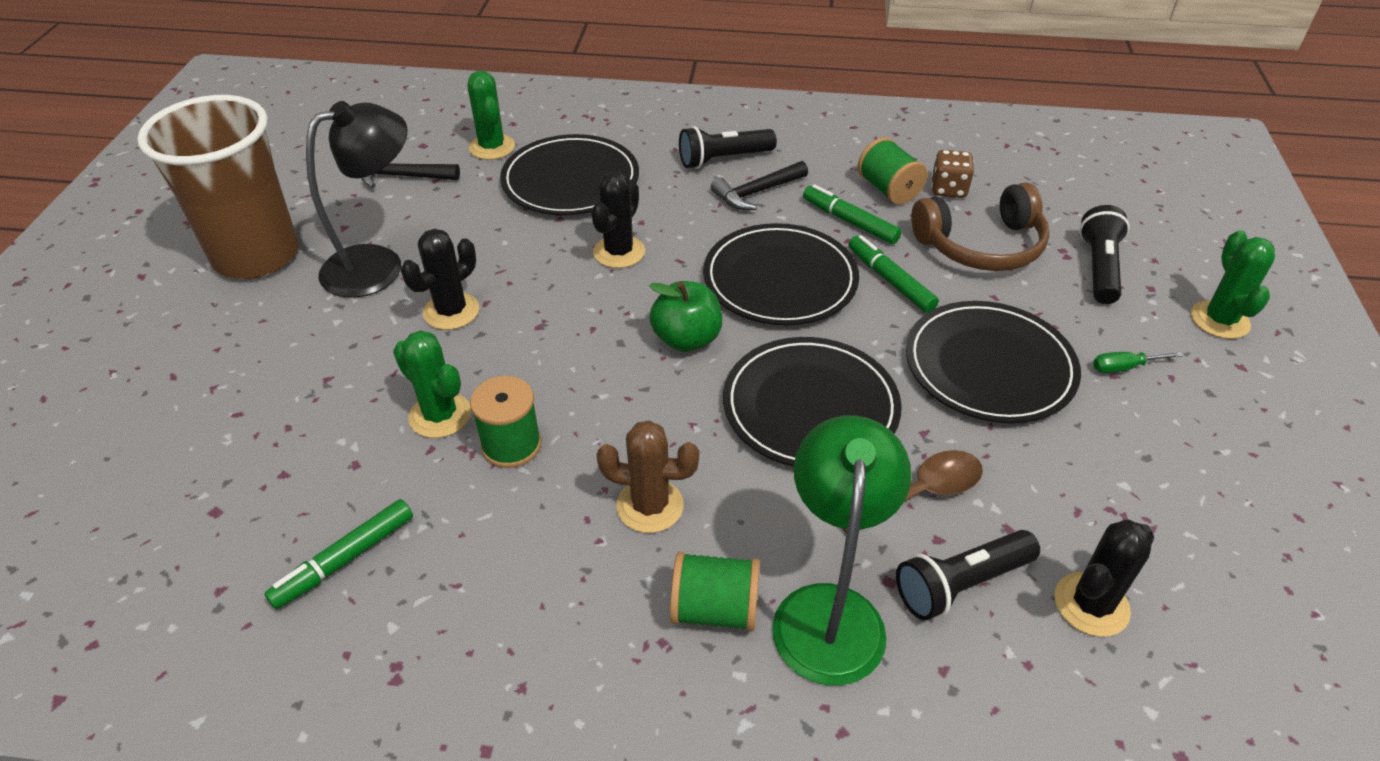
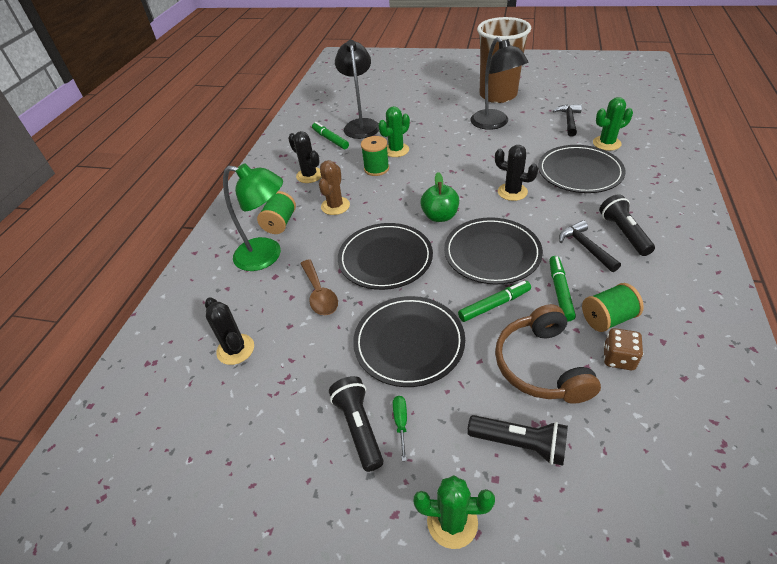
camera: 100 degrees right, 0 degrees up
(289, 497) = (361, 125): none -> black lamp
(451, 311) = (461, 146): black cactus -> black cactus (309, 175)
(849, 221) = (560, 291): green marker -> green marker turned 45 degrees counterclockwise
(960, 584) = (264, 301): black flashlight -> black flashlight (358, 427)

